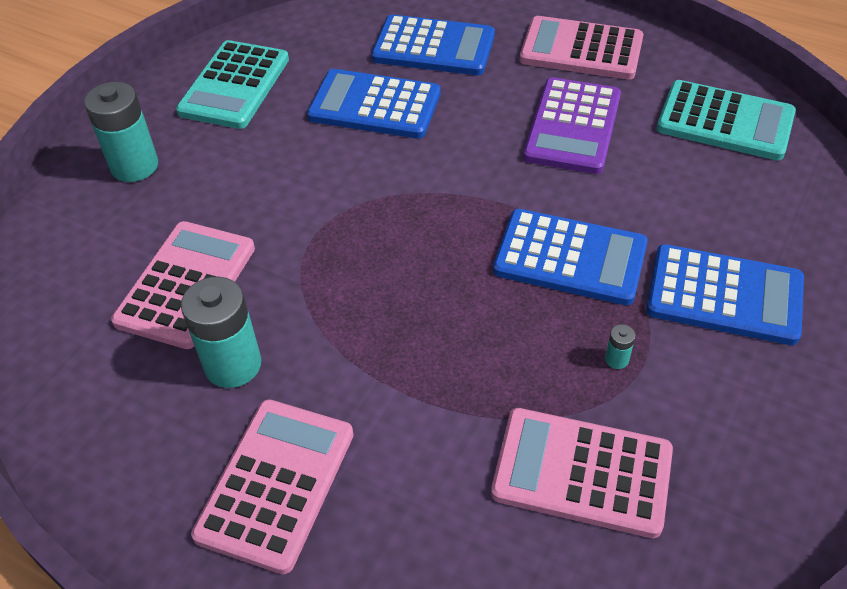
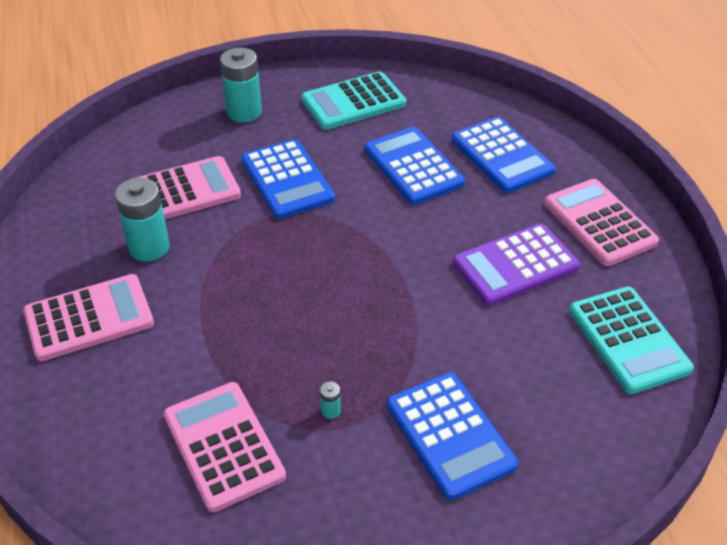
camera: 45 degrees right, 5 degrees down
(570, 258) = (391, 337): blue calculator -> blue calculator (287, 180)

